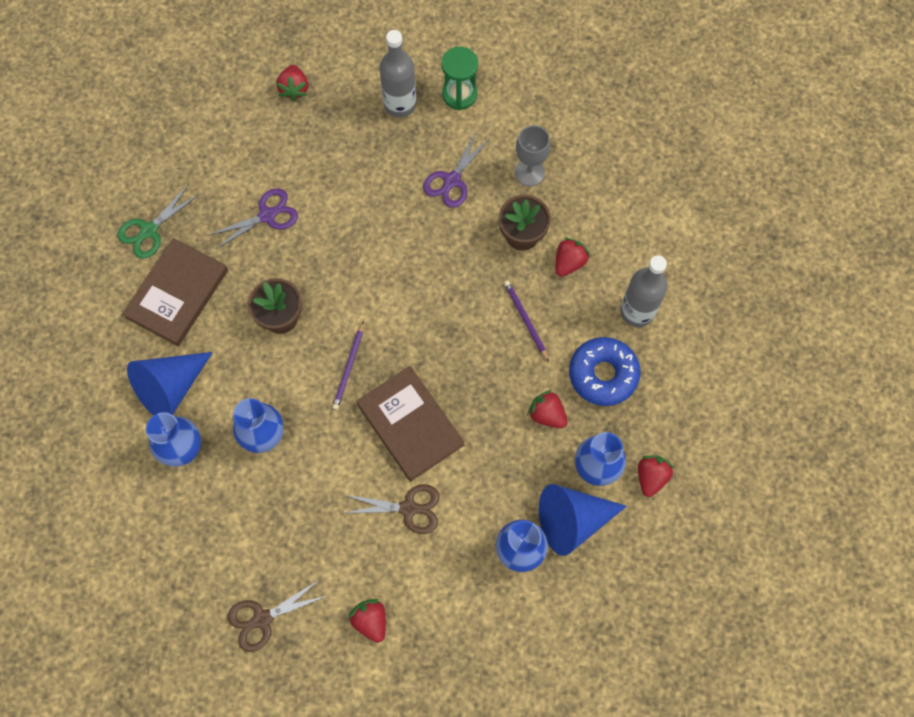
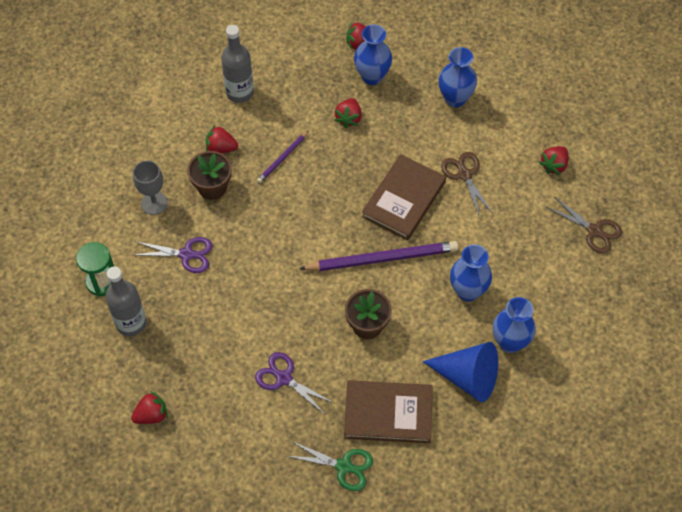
camera: 115 degrees left, 10 degrees down
(349, 367) = (382, 258): purple pencil -> purple pencil, size x1.98
(572, 520) = (415, 76): blue cone -> none
(603, 374) = (300, 96): blue donut -> none

